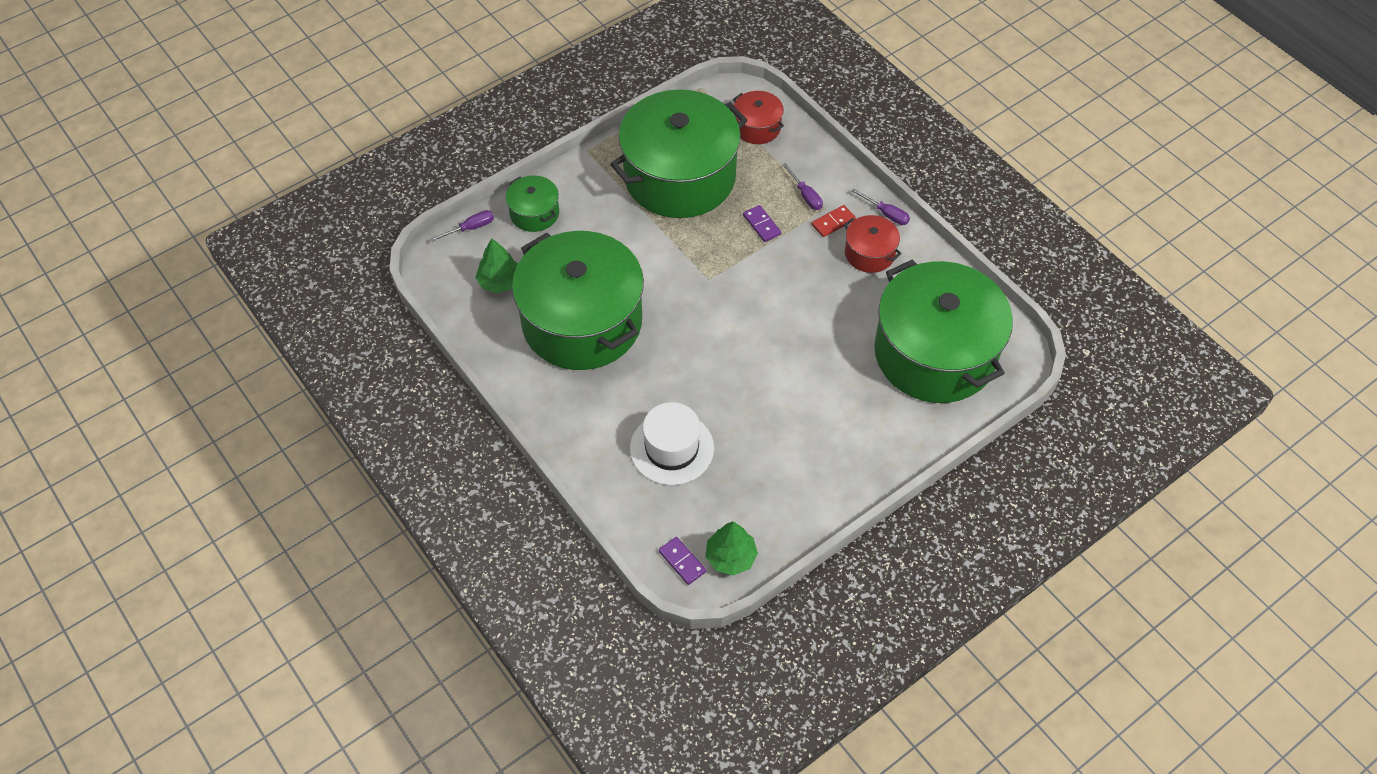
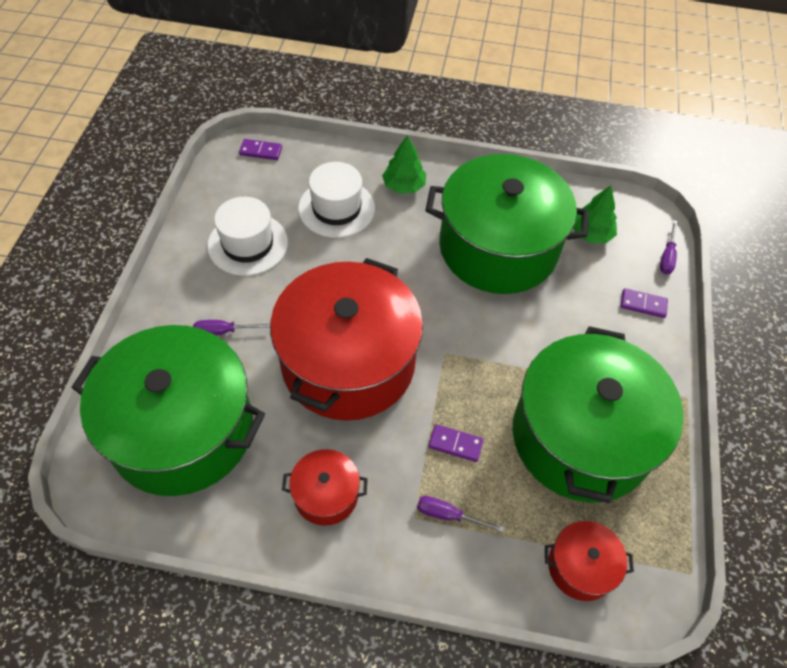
camera: 135 degrees right, 0 degrees up
(534, 213) = (643, 304): green pot -> purple domino
(731, 557) = (230, 172): green tree -> green tree (403, 186)
(776, 467) = (248, 244): none -> white hat
(782, 319) = (348, 362): none -> red pot
(833, 222) = (392, 503): red domino -> none
(886, 214) = (348, 561): purple screwdriver -> purple screwdriver (224, 331)

